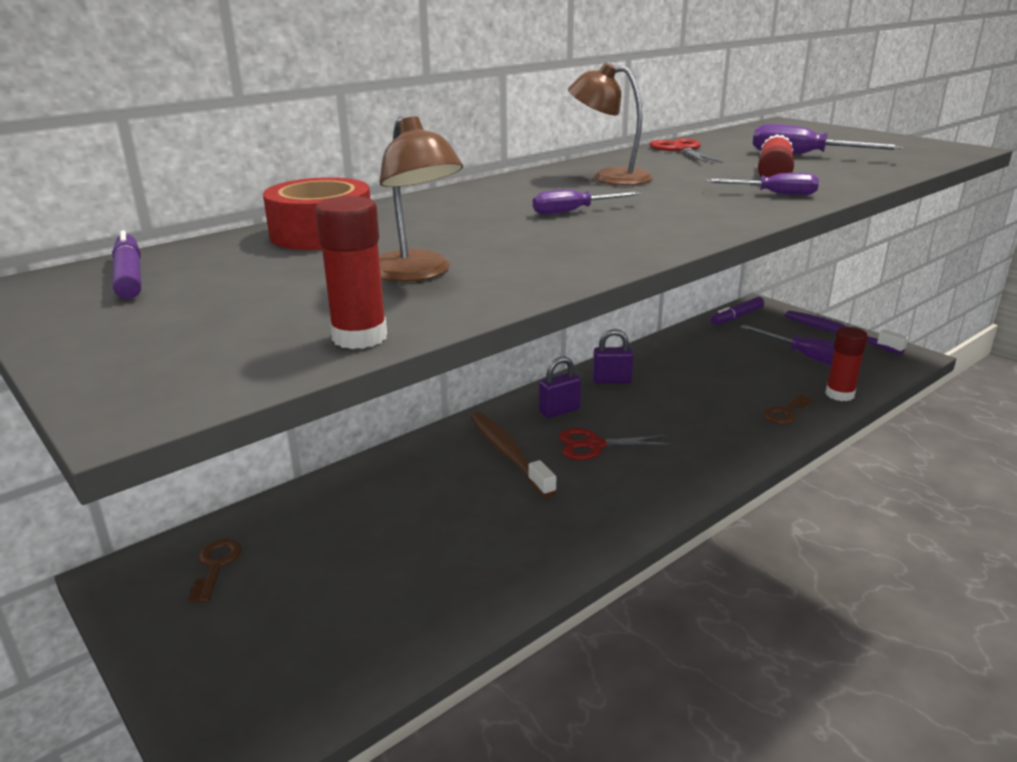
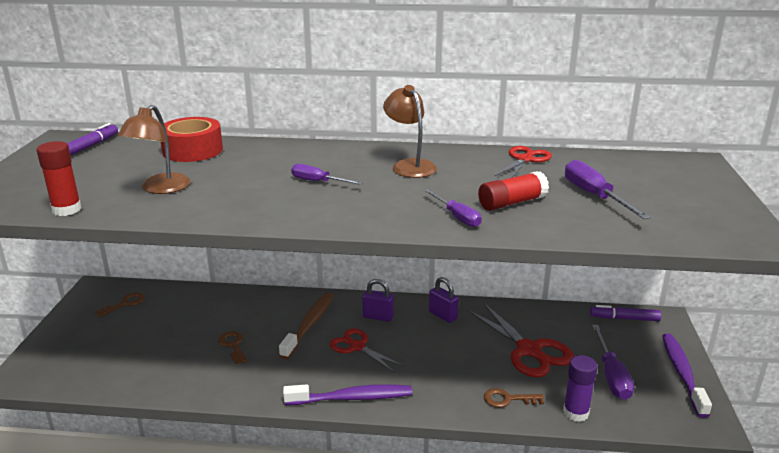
camera: 45 degrees right, 0 degrees up
(467, 519) = (233, 345): none -> brown key
(680, 487) = (352, 398): none -> purple toothbrush
(725, 370) = (529, 350): none -> red scissors
(839, 394) = (576, 413): red glue stick -> purple glue stick

